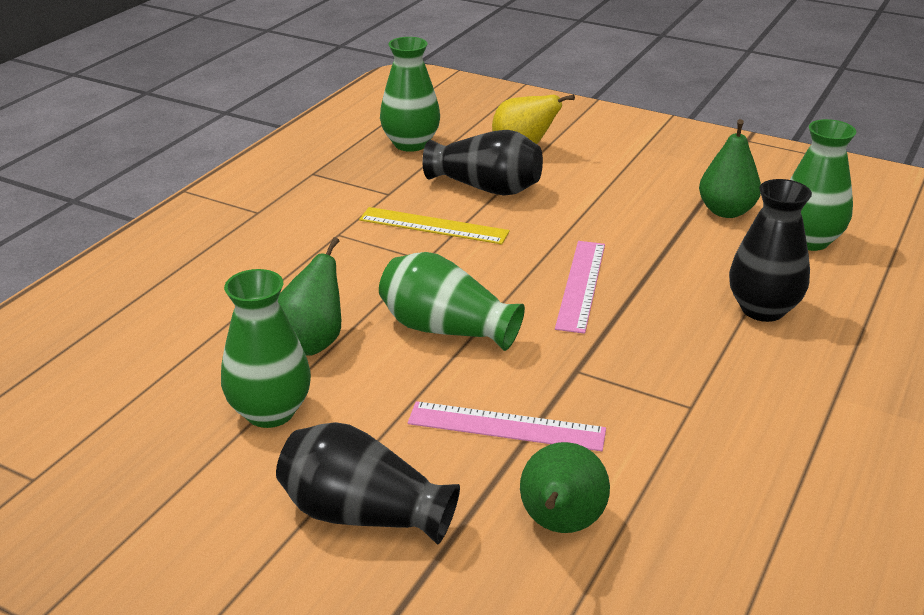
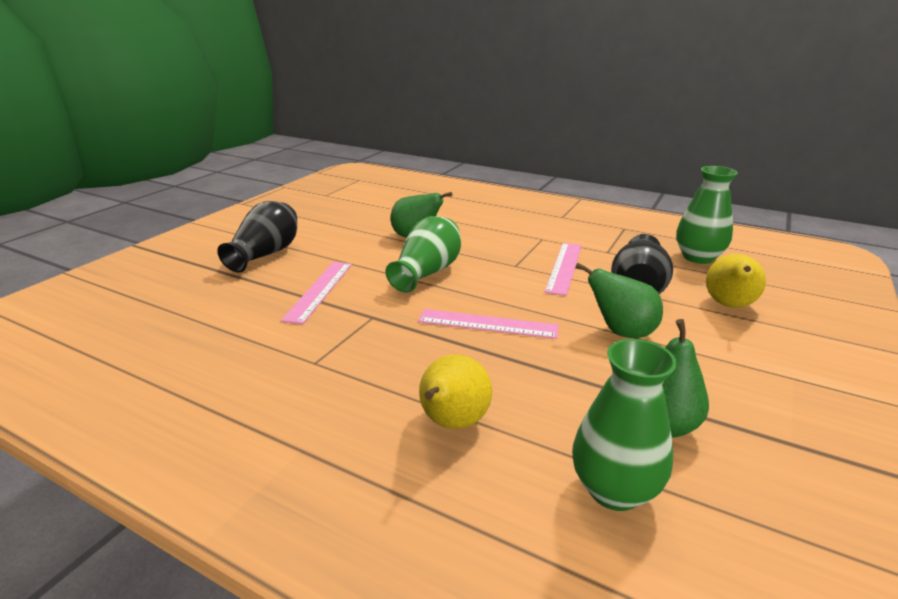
camera: 90 degrees right, 5 degrees down
(270, 412) = (355, 231): green vase -> none
(433, 226) = (564, 267): yellow ruler -> pink ruler
(560, 524) = (224, 305): green pear -> green pear (621, 332)
(762, 309) = (452, 423): black vase -> yellow pear

